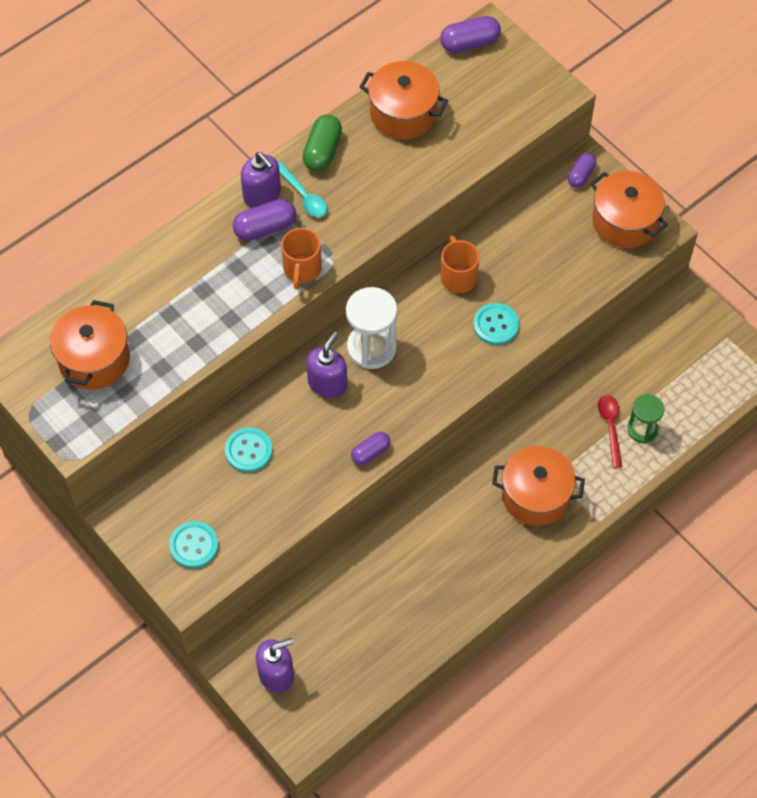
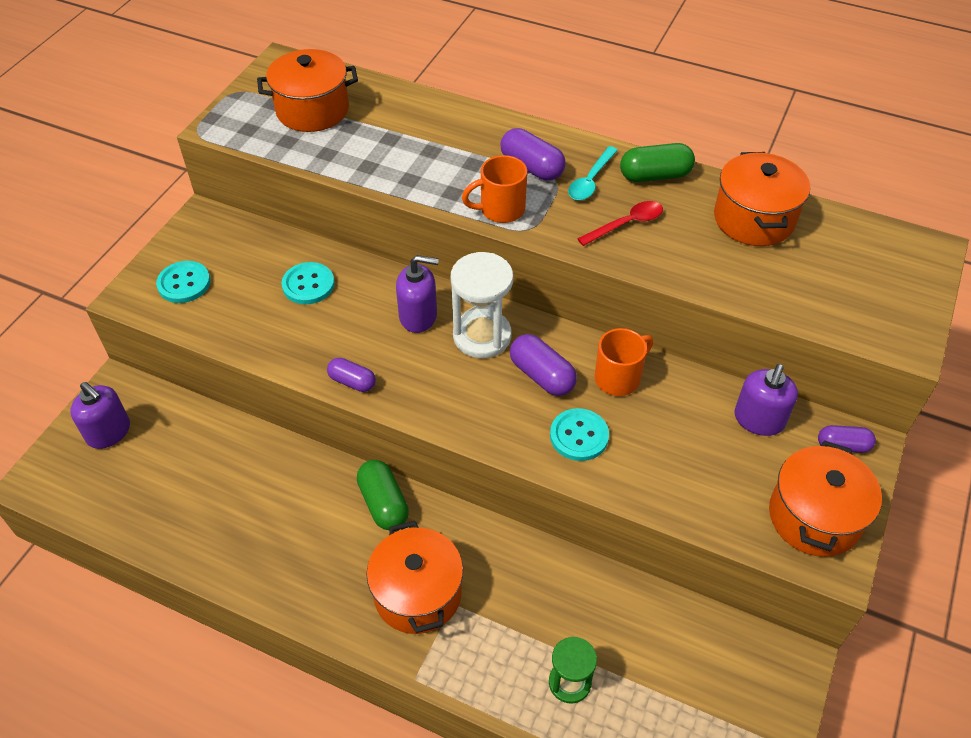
camera: 65 degrees right, 10 degrees down
(262, 194) = (569, 152): purple soap dispenser -> purple soap dispenser (759, 420)
(449, 491) = (383, 503): none -> green capsule
(469, 43) = (896, 240): purple capsule -> purple capsule (542, 375)
(610, 427) = (553, 642): red spoon -> red spoon (626, 224)

